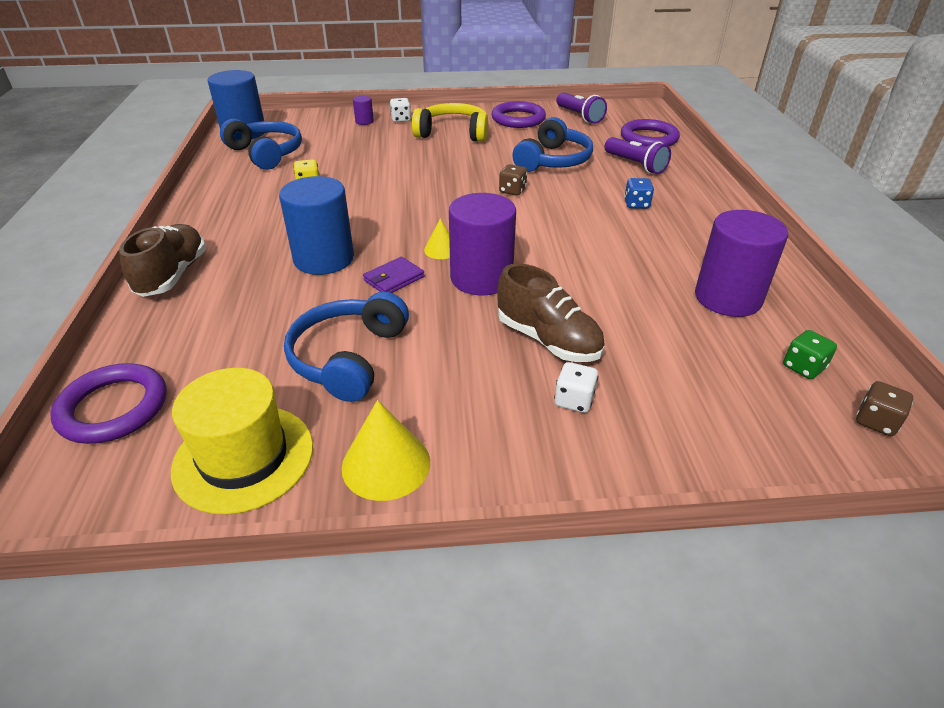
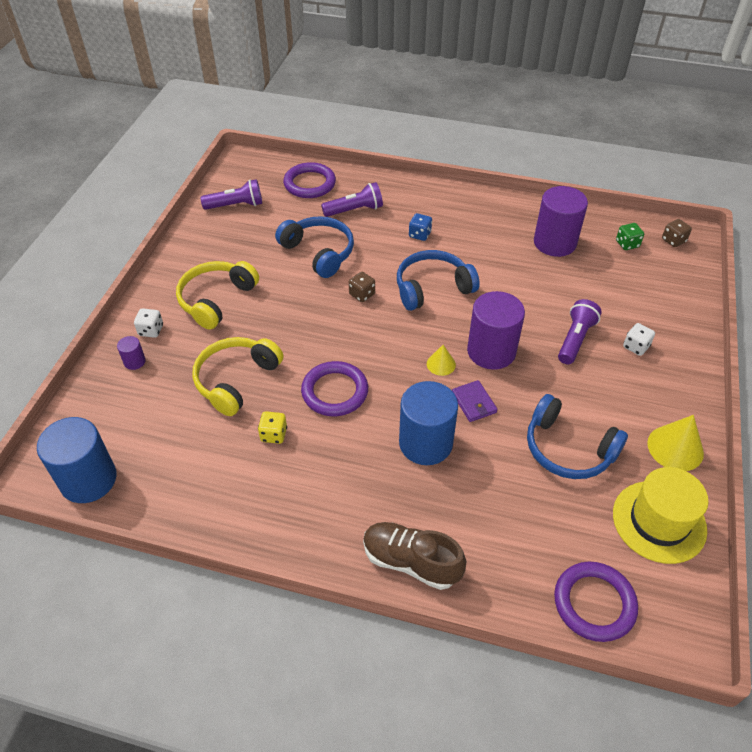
camera: 70 degrees left, 10 degrees up
(266, 153) = (168, 462): blue headphones -> blue headphones (432, 288)
(364, 159) = (236, 380): none -> yellow headphones
(518, 119) = (213, 245): purple ring -> purple ring (335, 391)
(548, 340) = (575, 339): brown shoe -> purple flashlight

